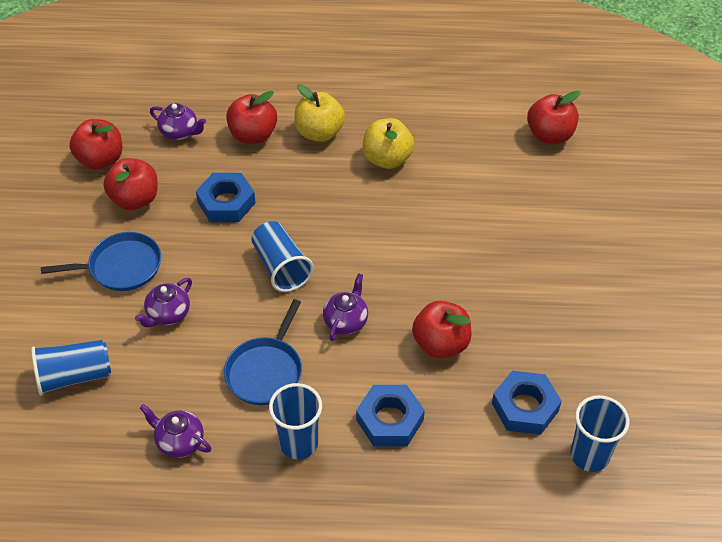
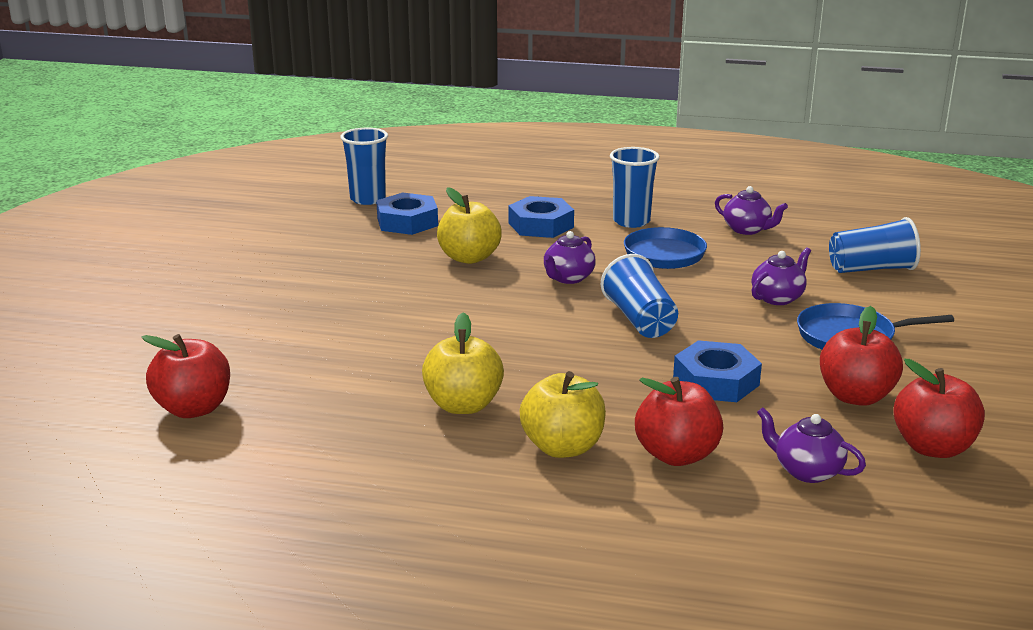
camera: 170 degrees left, 25 degrees down
(441, 344) = (469, 258): red apple -> yellow apple

